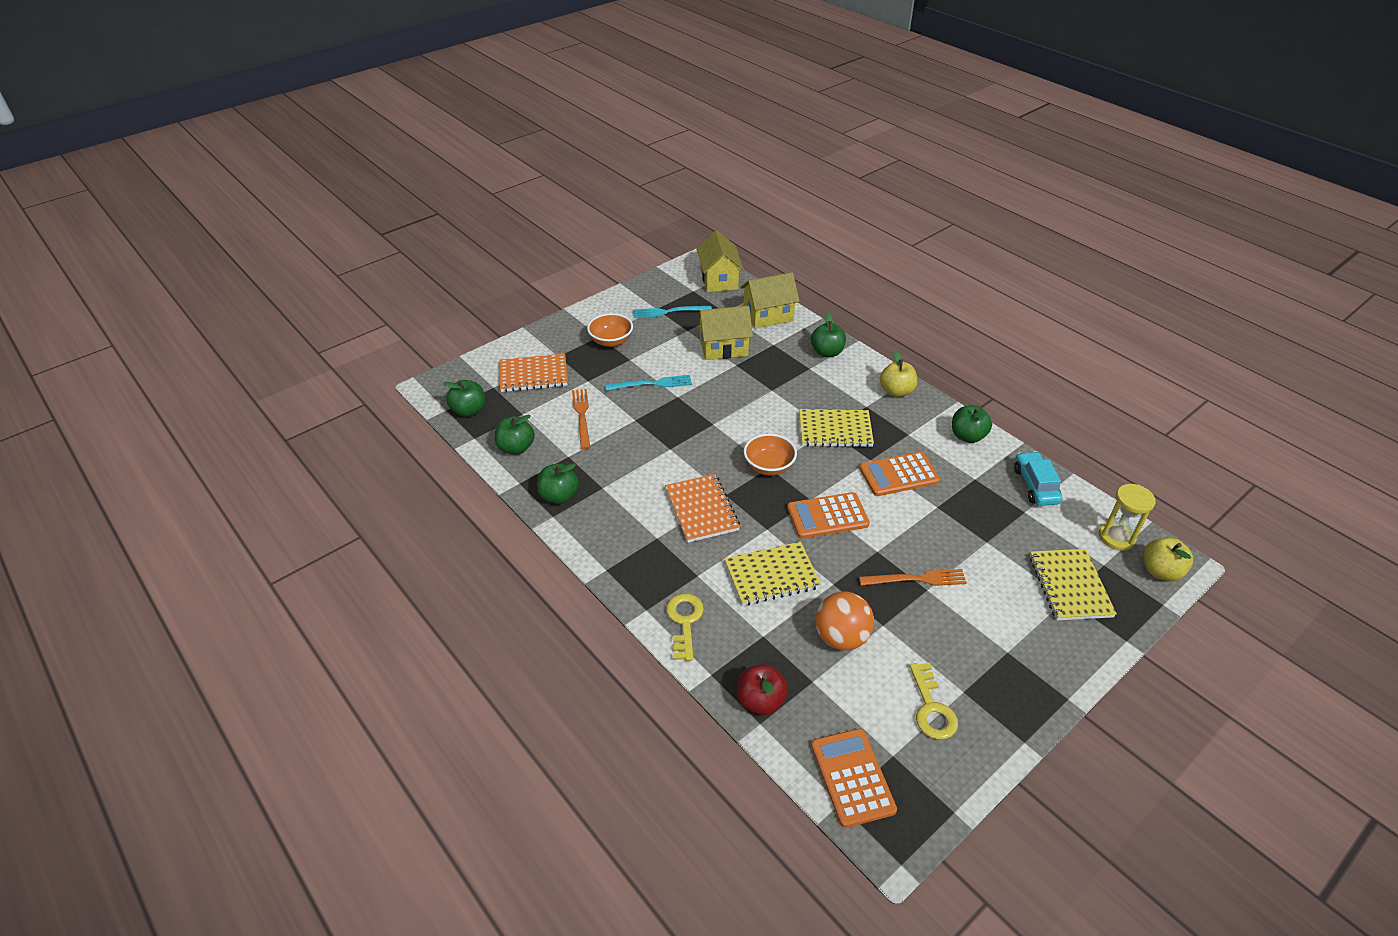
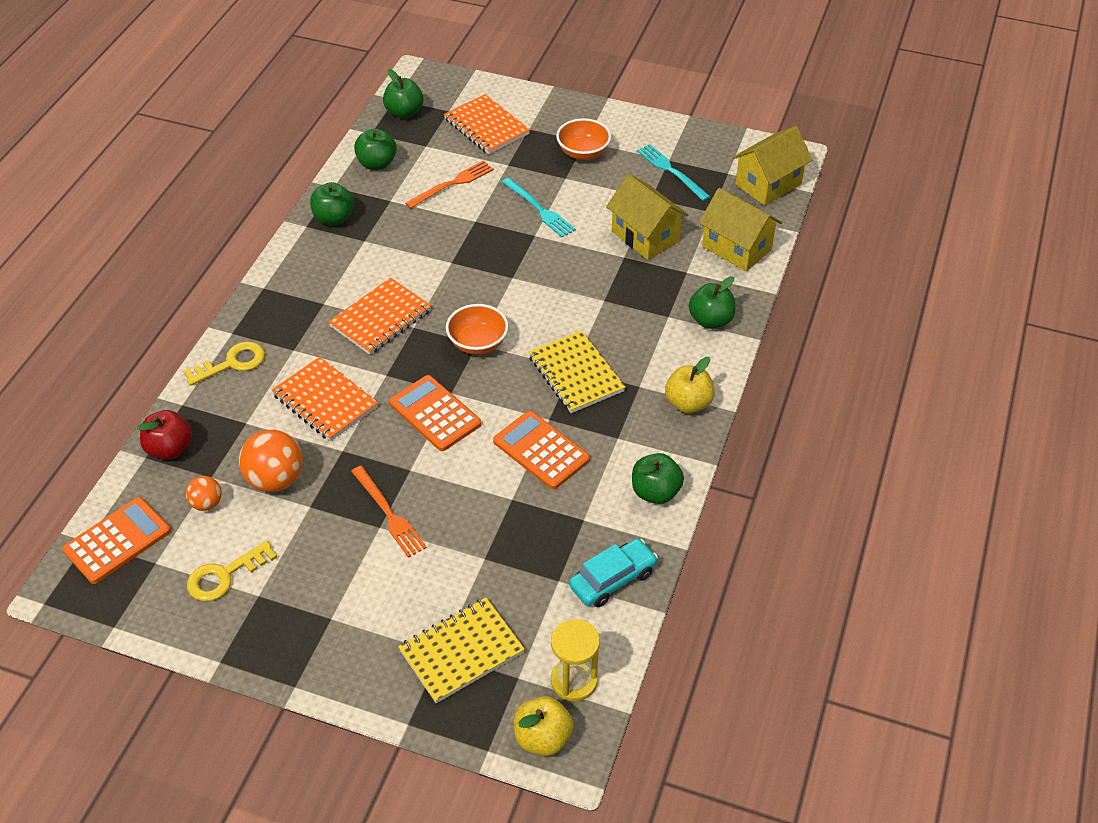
camera: 60 degrees right, 5 degrees up
(771, 575) = (325, 401): yellow notebook -> orange notebook
(842, 694) = (207, 503): none -> orange ball

